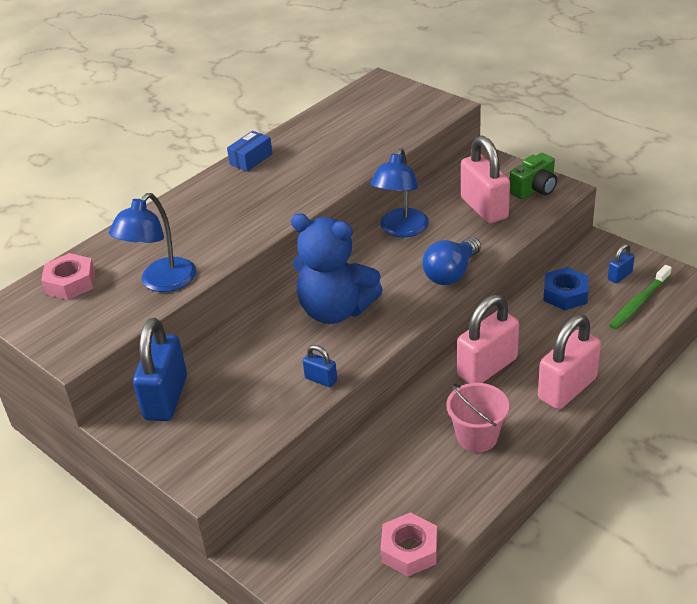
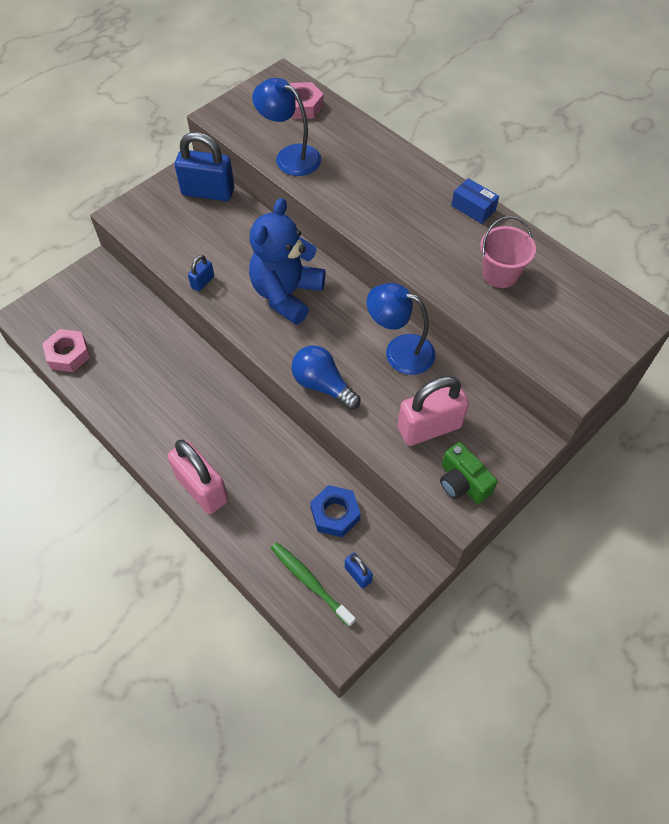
camera: 90 degrees right, 20 degrees up
(477, 437) = (163, 410): pink bucket -> pink bucket (500, 274)
(487, 367) = (243, 429): pink padlock -> none

